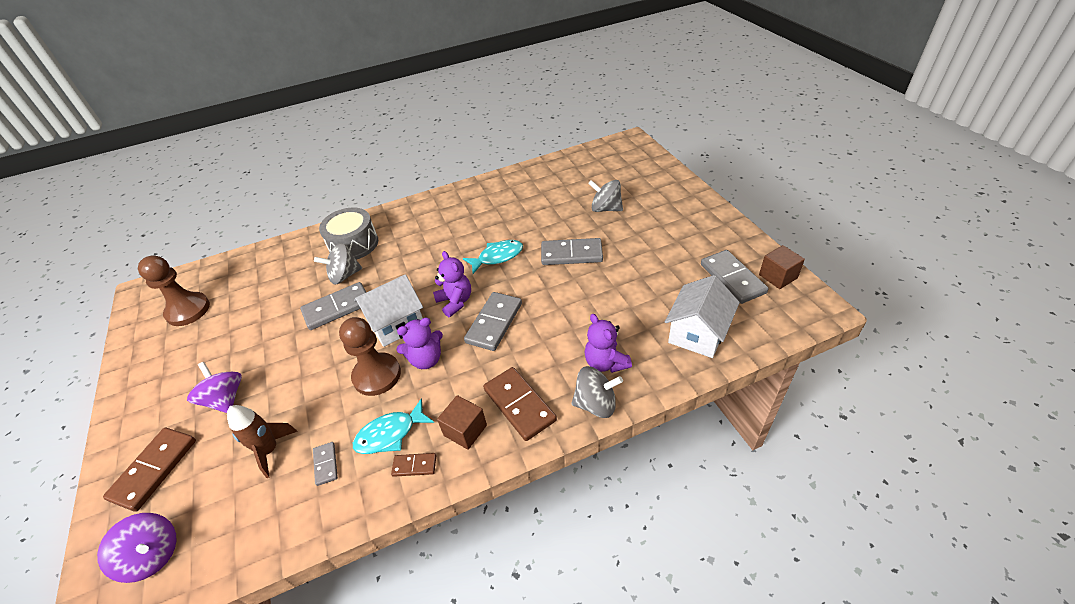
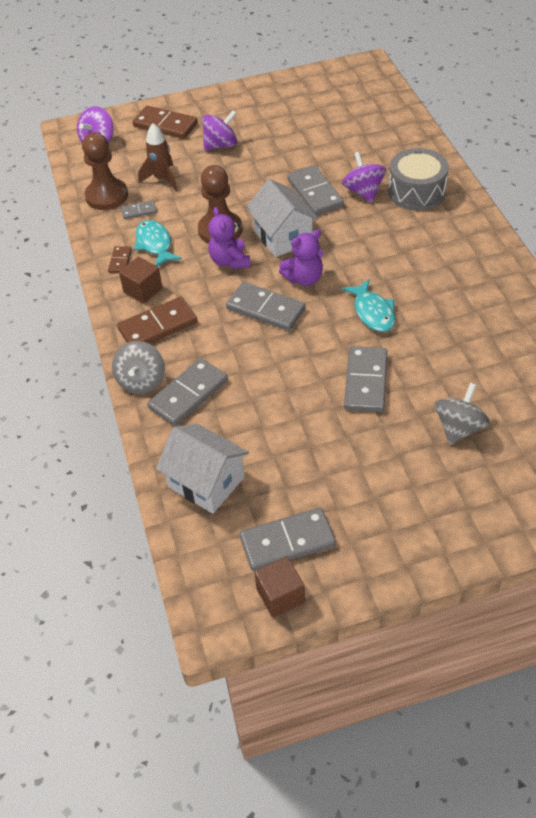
camera: 95 degrees right, 5 degrees up
(188, 310) = (334, 99): brown pawn -> brown pawn (107, 196)
(344, 276) = (363, 191): grey spinning top -> purple spinning top
(605, 362) = (188, 394): purple teddy bear -> grey domino

